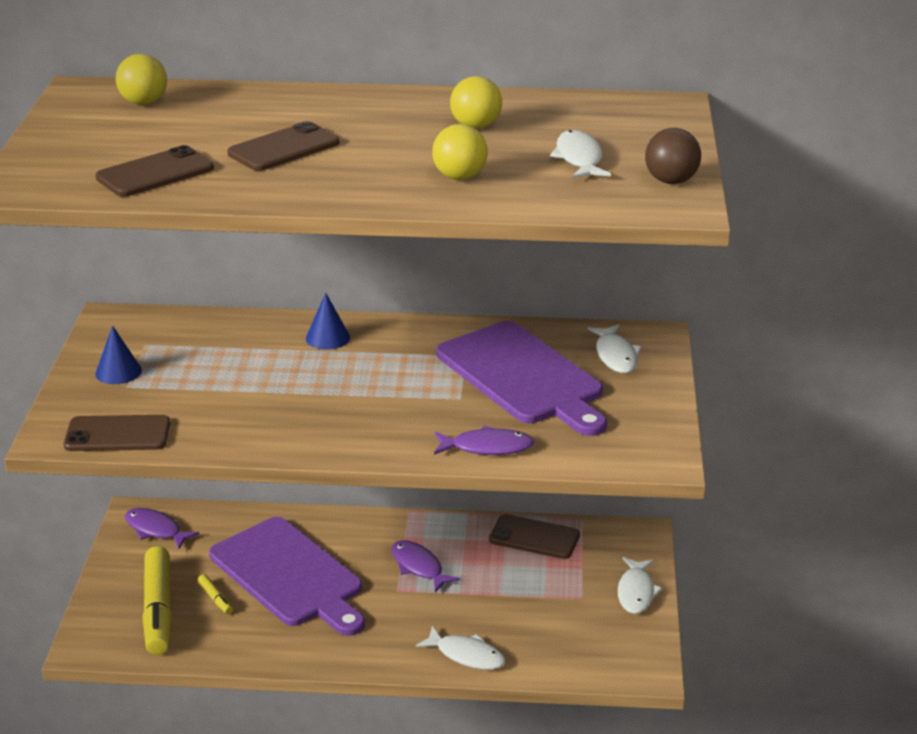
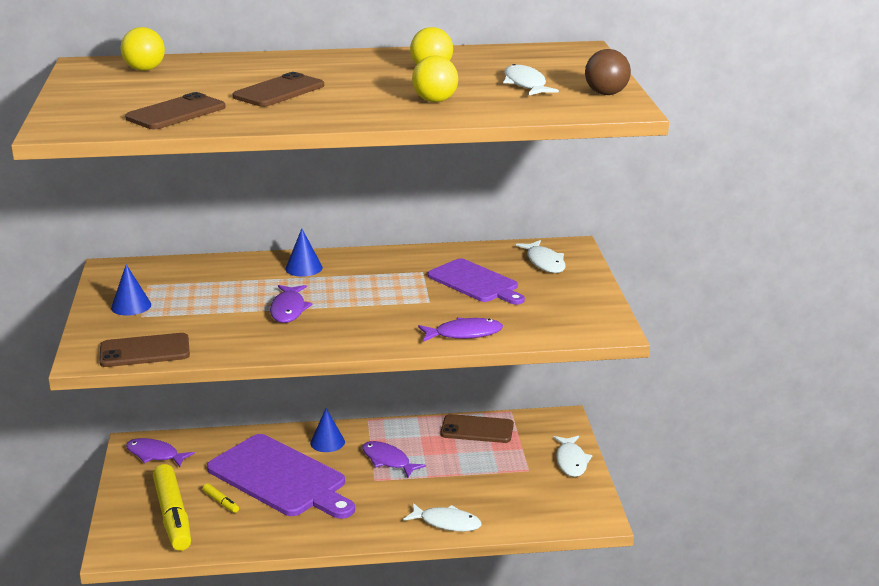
camera: 10 degrees left, 5 degrees down
(294, 394) = (288, 309): none -> purple fish
(354, 535) = (327, 442): none -> blue cone
(523, 377) = (475, 282): purple cutting board -> purple cutting board, size x0.62

